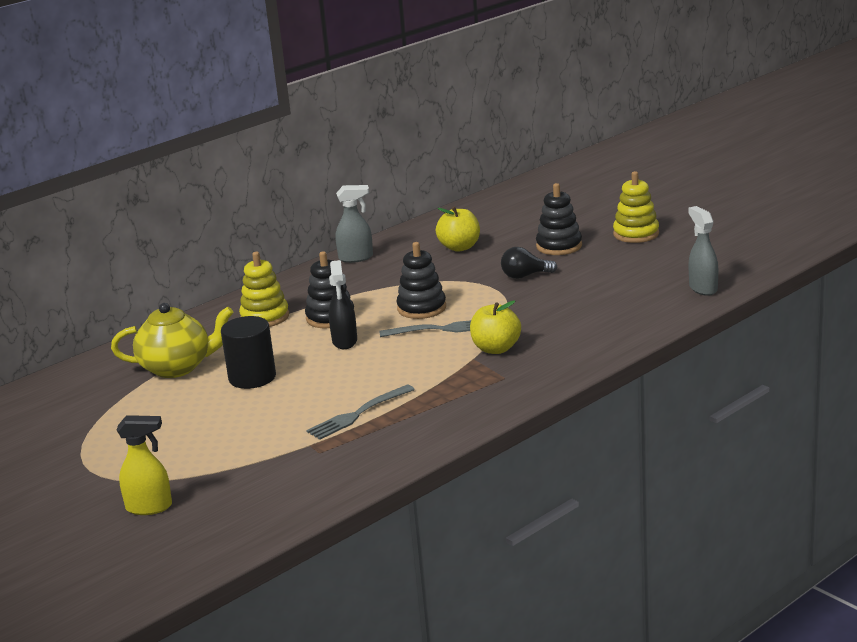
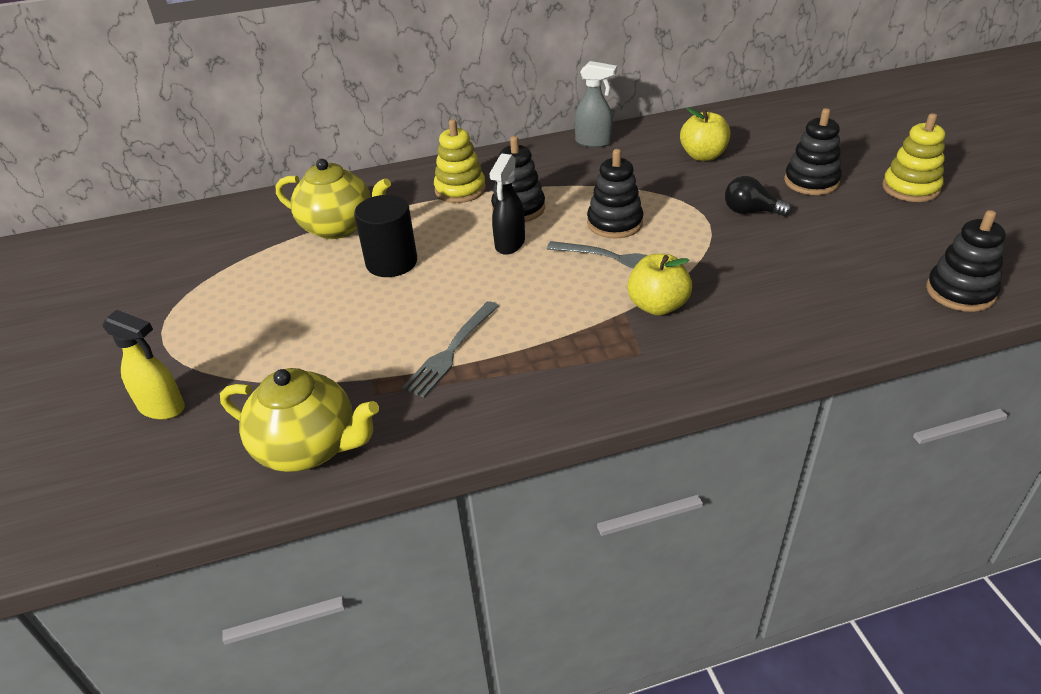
camera: 25 degrees right, 15 degrees up
(299, 491) = (309, 448): none -> yellow teapot
(358, 414) = (451, 351): grey fork -> grey fork turned 45 degrees counterclockwise
(703, 288) = (960, 292): grey spray bottle -> black stacking toy

